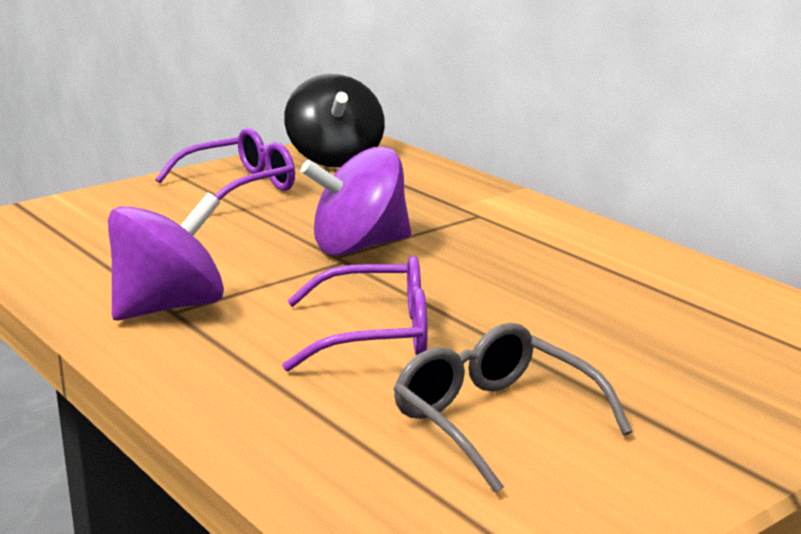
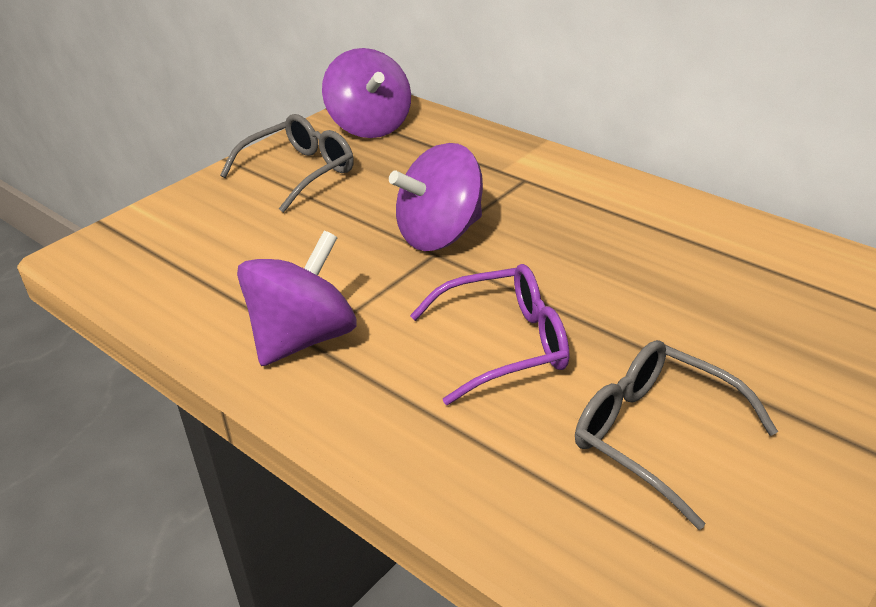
camera: 10 degrees left, 15 degrees up
(240, 186) = (300, 172): purple glasses -> grey glasses
(335, 159) = (370, 126): black spinning top -> purple spinning top

